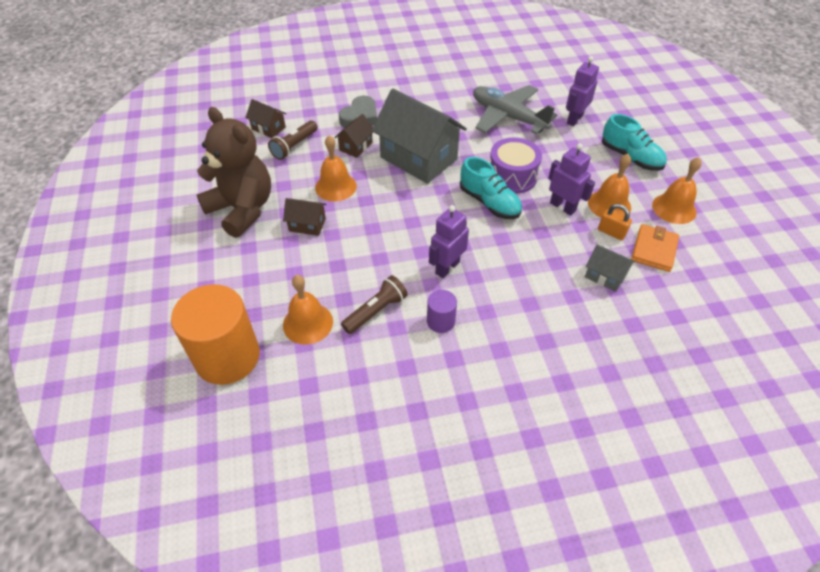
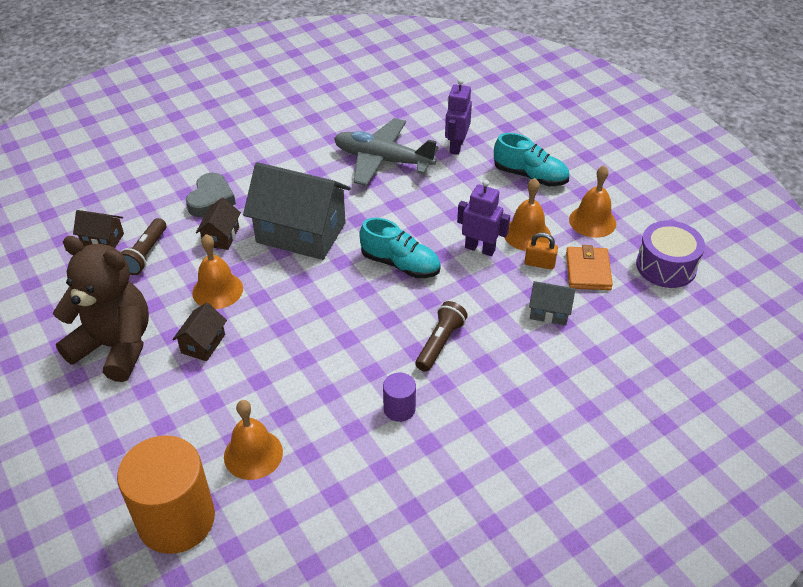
camera: 20 degrees left, 5 degrees down
(307, 225) = (203, 344): brown house -> brown house turned 60 degrees counterclockwise
(376, 311) = (324, 418): brown flashlight -> brown flashlight (440, 343)
(447, 267) = (383, 348): purple robot -> none
(512, 176) = (413, 228): purple drum -> purple drum (666, 266)

